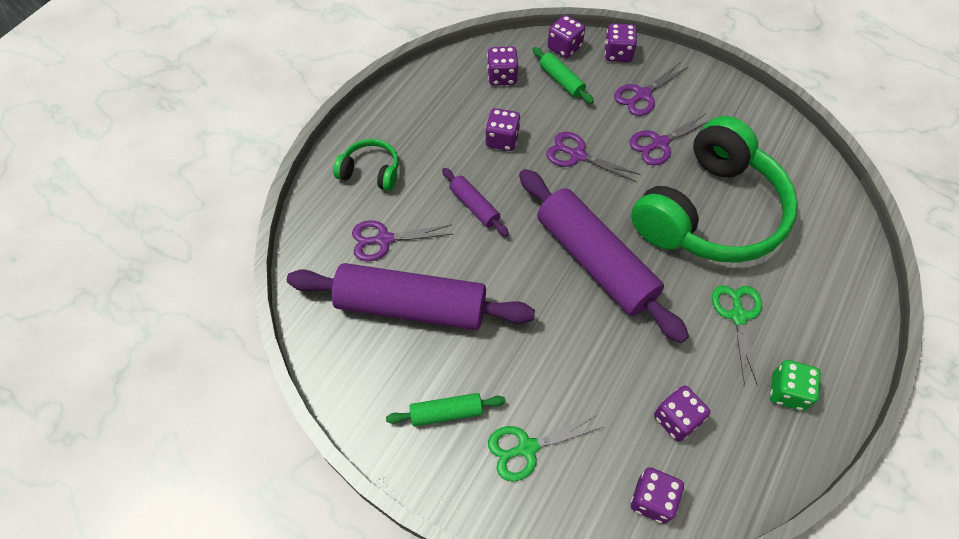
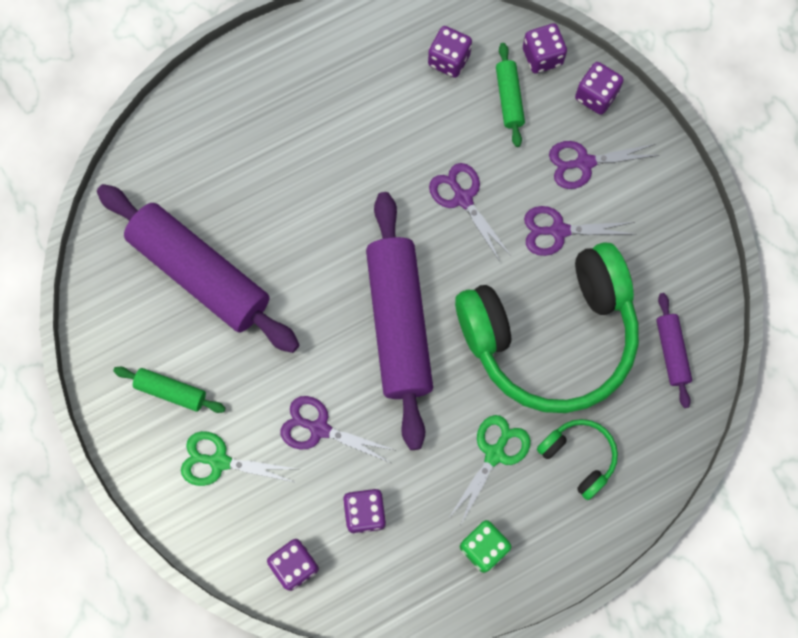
camera: 30 degrees right, 15 degrees up
(370, 171) = (245, 106): green headphones -> green headphones (578, 457)
(384, 240) = (215, 190): purple scissors -> purple scissors (319, 428)
(474, 206) = (322, 201): purple rolling pin -> purple rolling pin (671, 352)
(502, 140) = (398, 139): purple dice -> none

